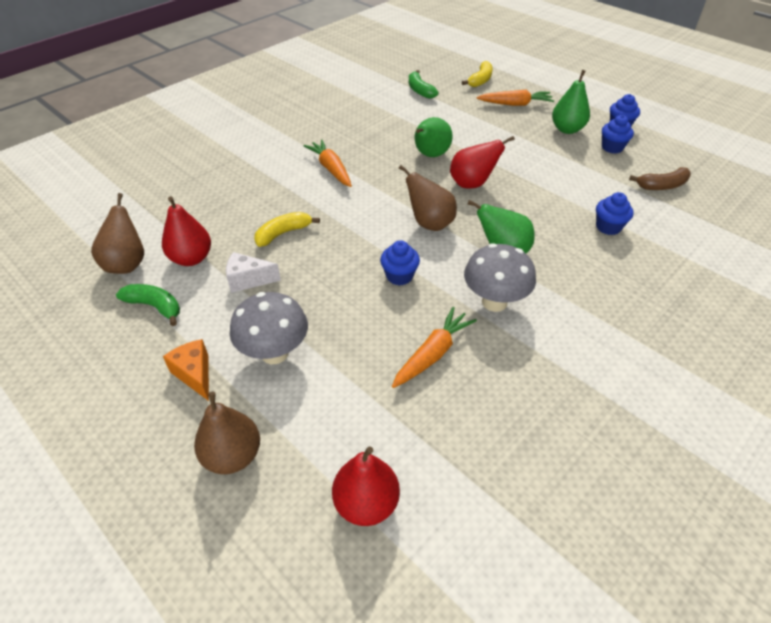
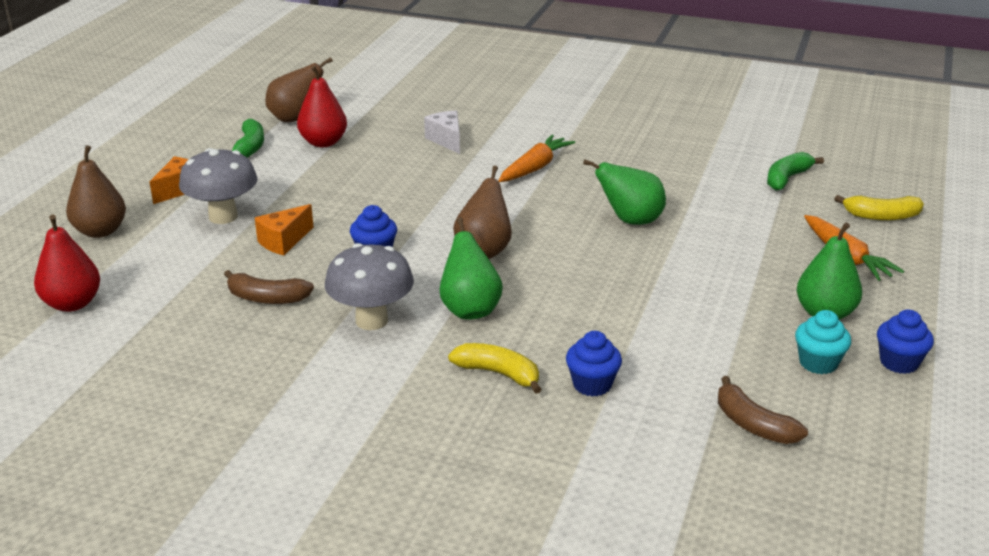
camera: 65 degrees right, 15 degrees down
(248, 280) = (312, 177): white cheese -> white cheese (446, 140)
(283, 233) = (395, 173): yellow banana -> yellow banana (498, 373)
(347, 323) = (283, 241): none -> orange cheese
(433, 354) = (267, 298): orange carrot -> brown banana
(472, 184) = (594, 262): red pear -> none
(612, 147) = (818, 363): blue cupcake -> turquoise cupcake

